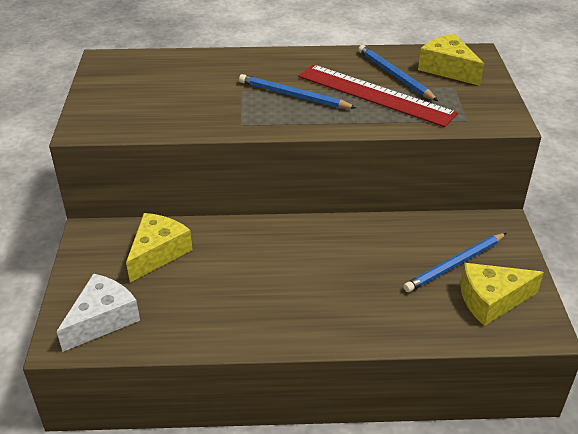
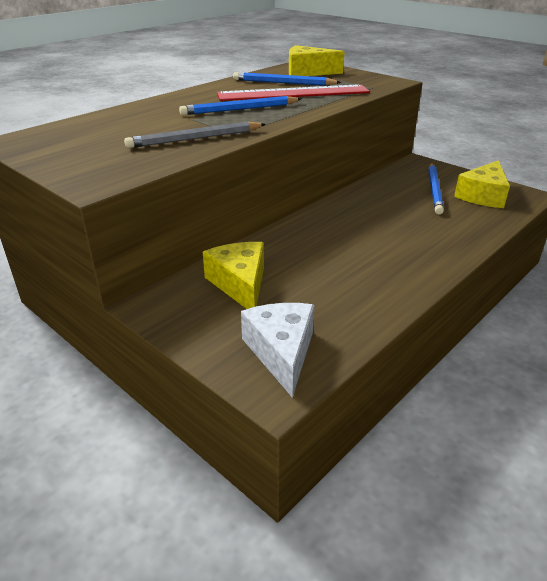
camera: 45 degrees left, 5 degrees down
(204, 115) = (195, 139): none -> grey pencil

